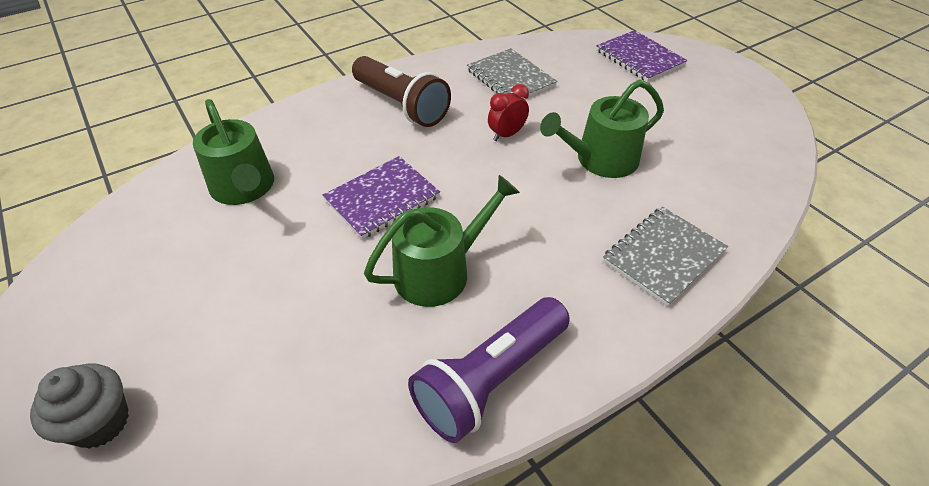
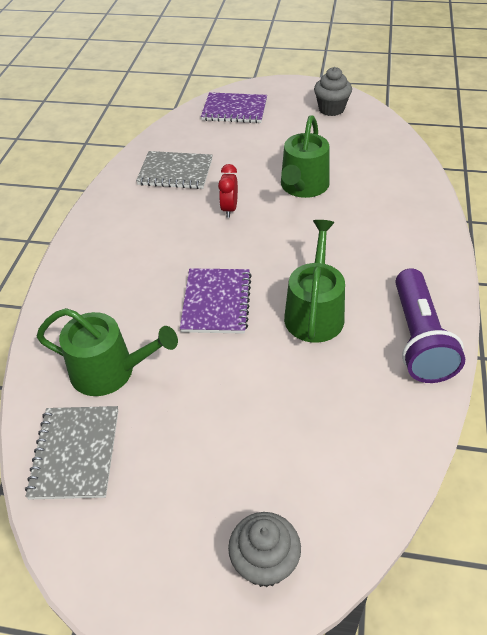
camera: 45 degrees left, 0 degrees up
(401, 105) = (129, 238): brown flashlight -> none
(663, 256) = (404, 215): grey notebook -> grey notebook (75, 453)
(741, 110) = (331, 109): none -> grey cupcake

